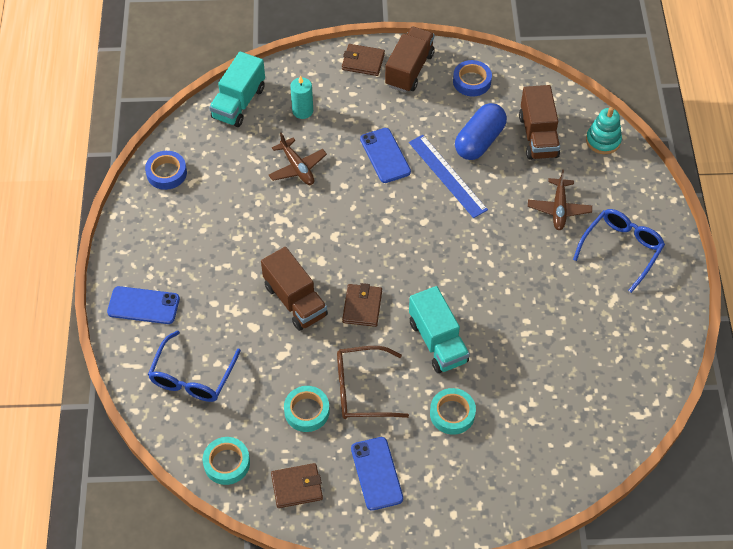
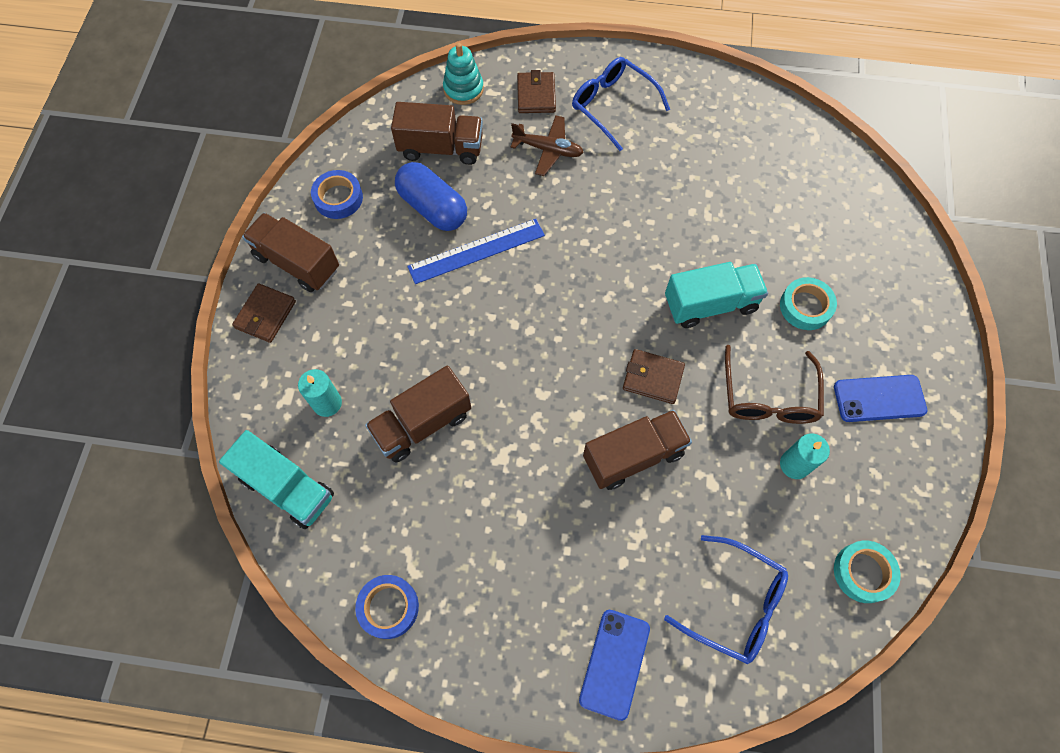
camera: 80 degrees left, 10 degrees up
(297, 167) = (422, 423): brown plane -> brown truck
(297, 487) = (896, 491): brown wallet -> brown wallet (536, 95)
(307, 411) = (794, 464): turquoise tape -> turquoise candle
(385, 155) = (429, 314): blue phone -> none

